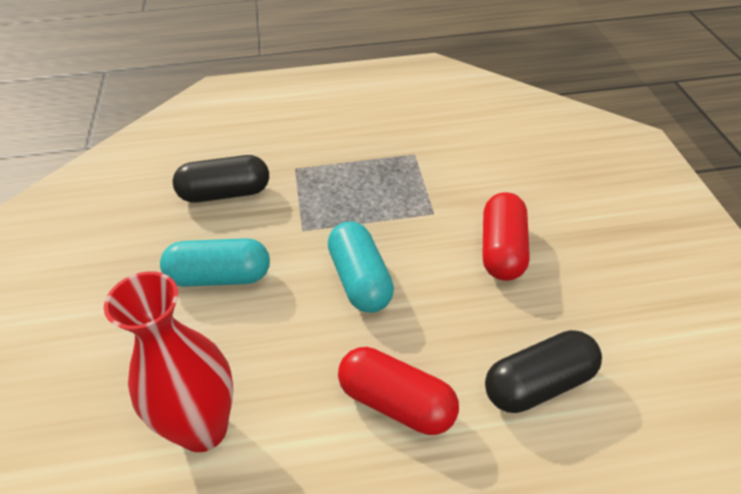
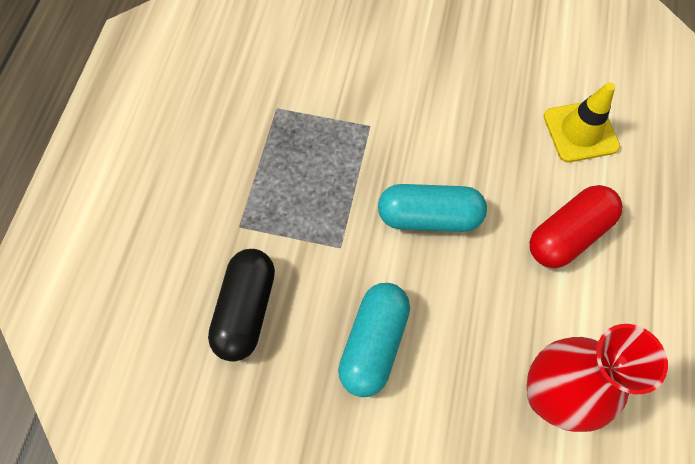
camera: 70 degrees left, 20 degrees up
(502, 250) = (439, 93): red capsule -> none
(539, 384) = (580, 131): black capsule -> yellow traffic cone

